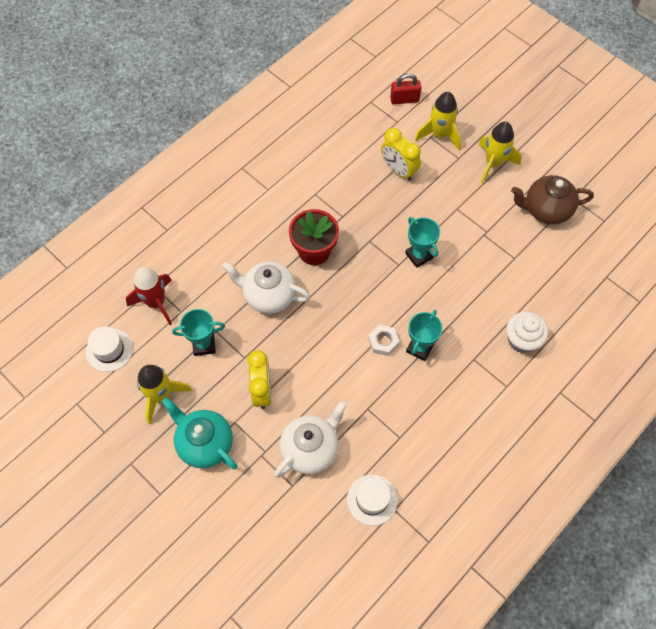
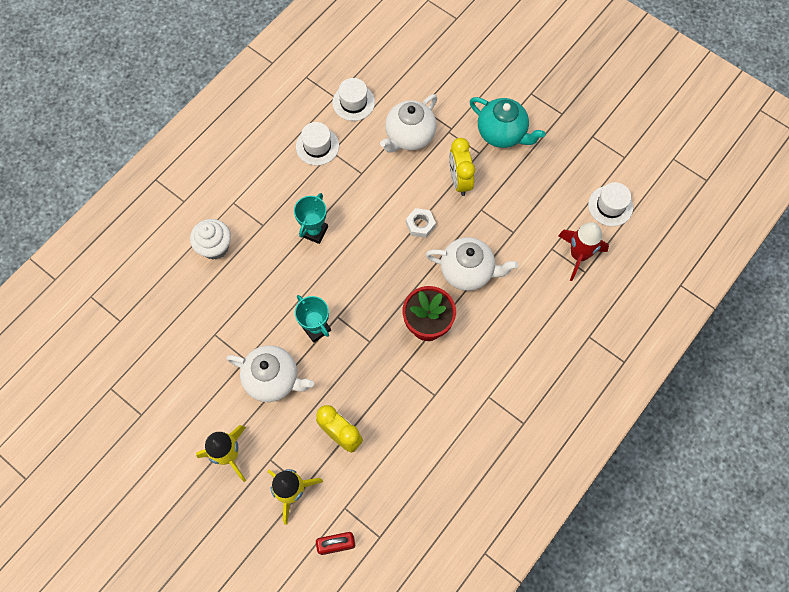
camera: 175 degrees right, 5 degrees up
(161, 396) = (550, 169): yellow rocket -> none
(204, 345) = (522, 218): turquoise trophy -> none
(383, 342) = (350, 234): white nut -> white nut (420, 225)
(416, 445) = (317, 146): none -> white hat
(458, 216) = (273, 379): none -> white teapot
(545, 210) = (174, 396): brown teapot -> none

